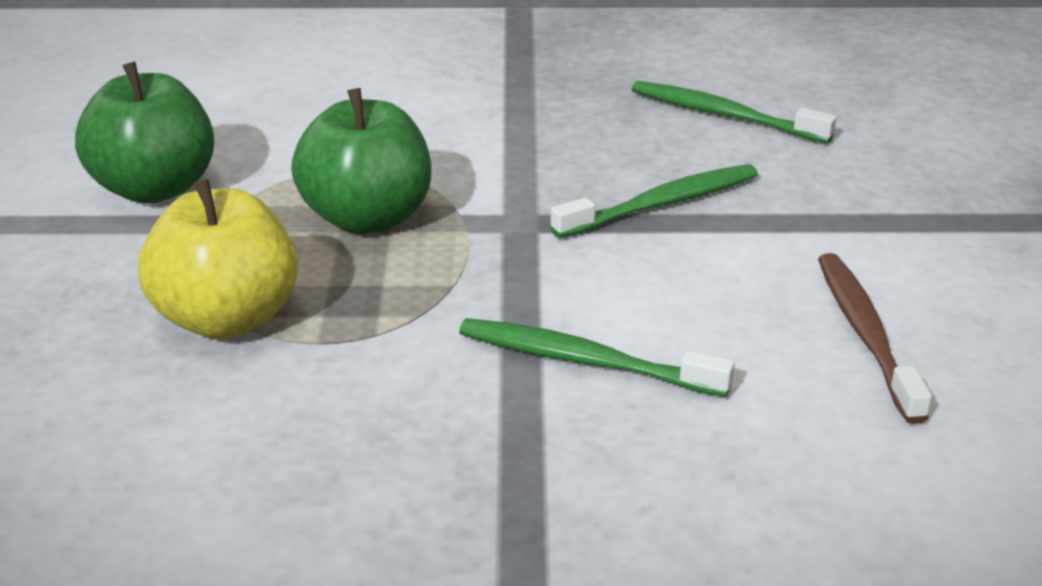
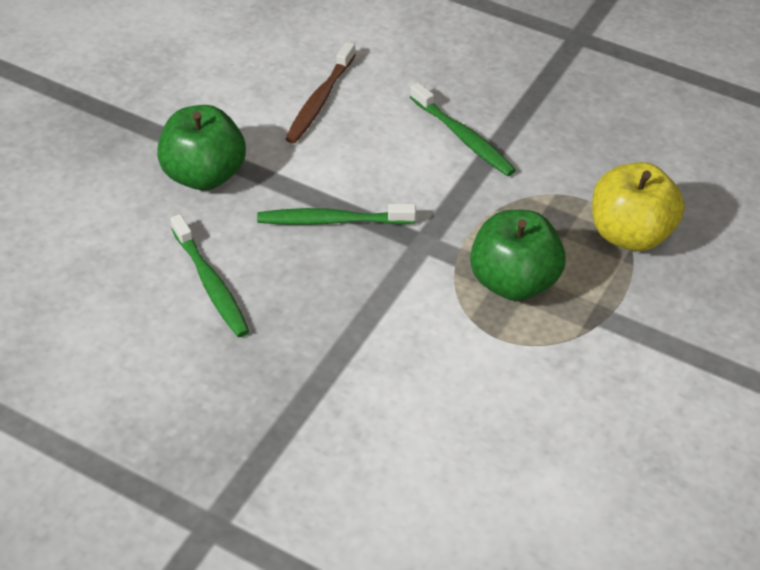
camera: 150 degrees left, 15 degrees up
(154, 188) = (641, 371): green apple -> green apple (205, 175)

